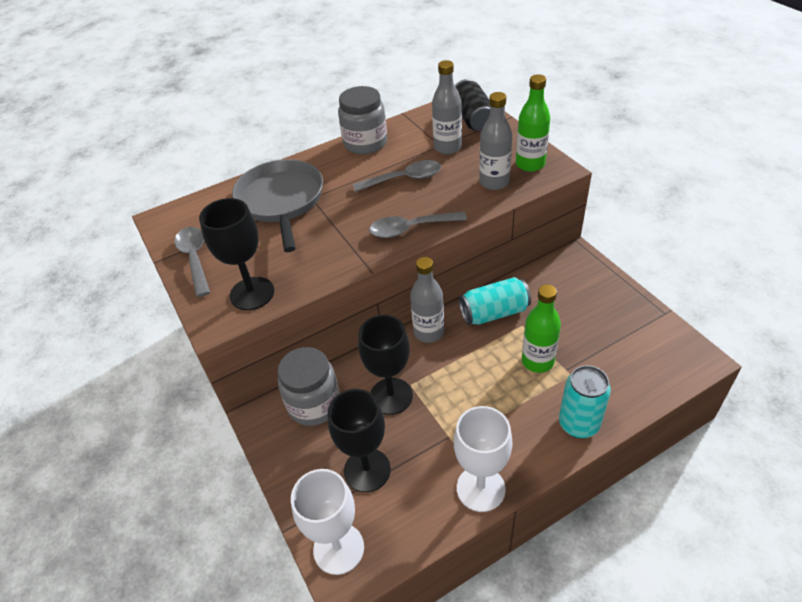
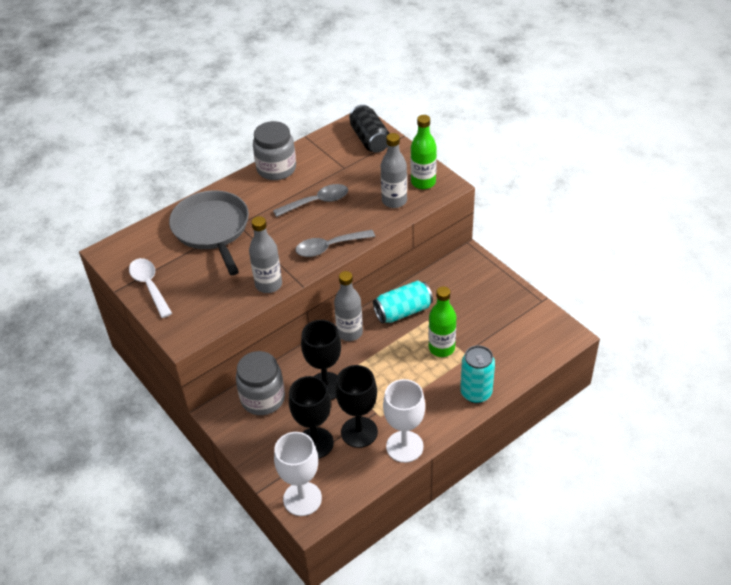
camera: 10 degrees left, 0 degrees up
(195, 258) = (149, 286): grey spoon -> white spoon
(252, 293) = (207, 311): black goblet -> black goblet (359, 432)
(447, 147) = (350, 169): grey bottle -> grey bottle (268, 284)

